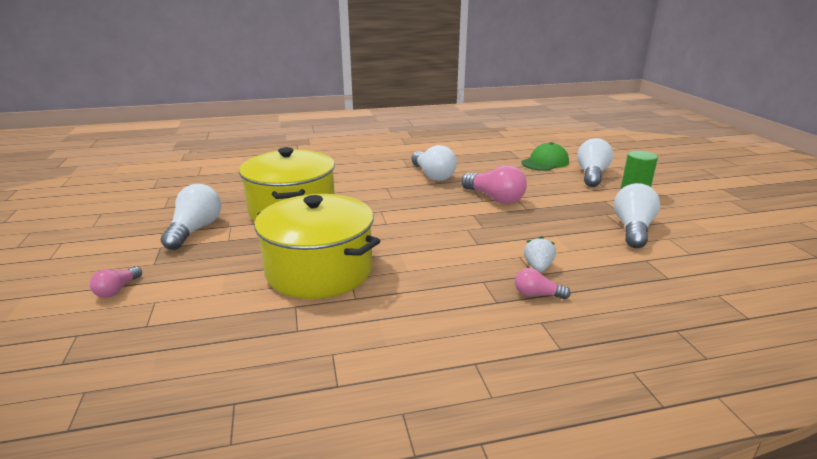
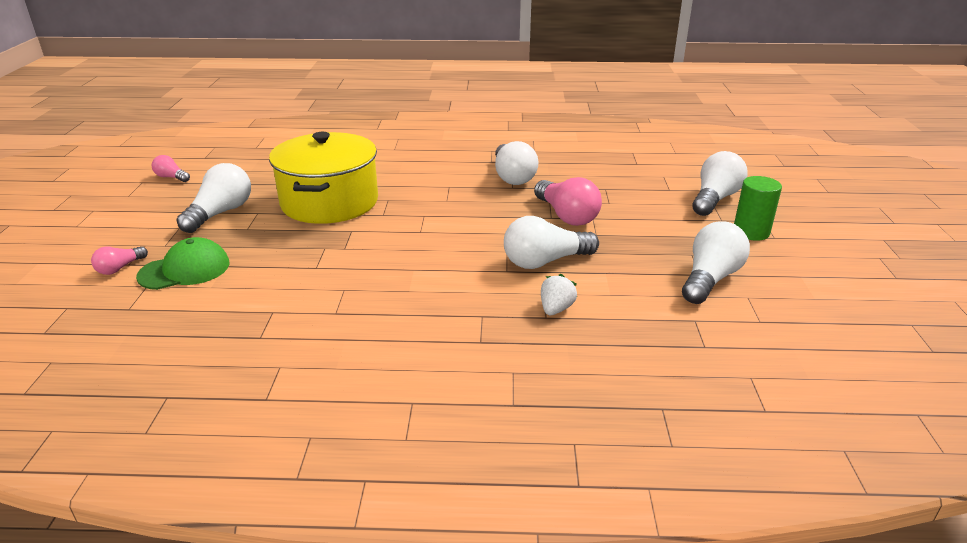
camera: 15 degrees right, 5 degrees up
(319, 270) = (317, 276): yellow pot -> none
(503, 233) = (545, 261): none -> white light bulb
(537, 294) = (531, 341): pink light bulb -> pink light bulb (171, 177)
(545, 162) = (666, 174): green cap -> green cap (185, 270)

